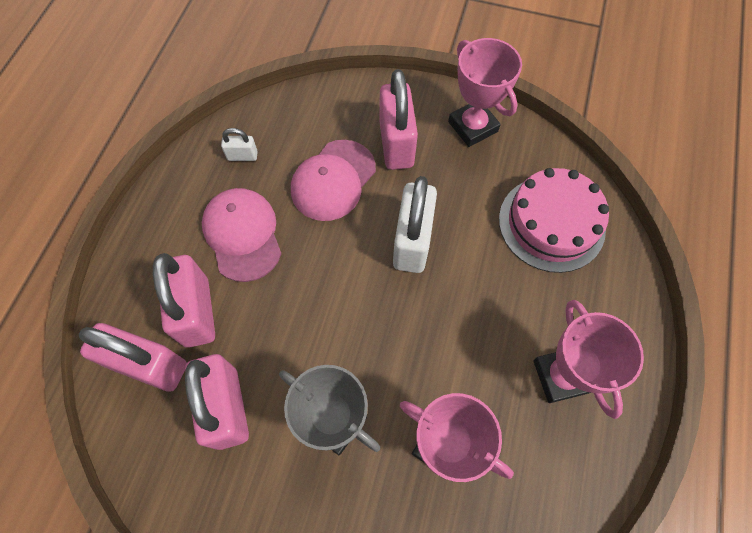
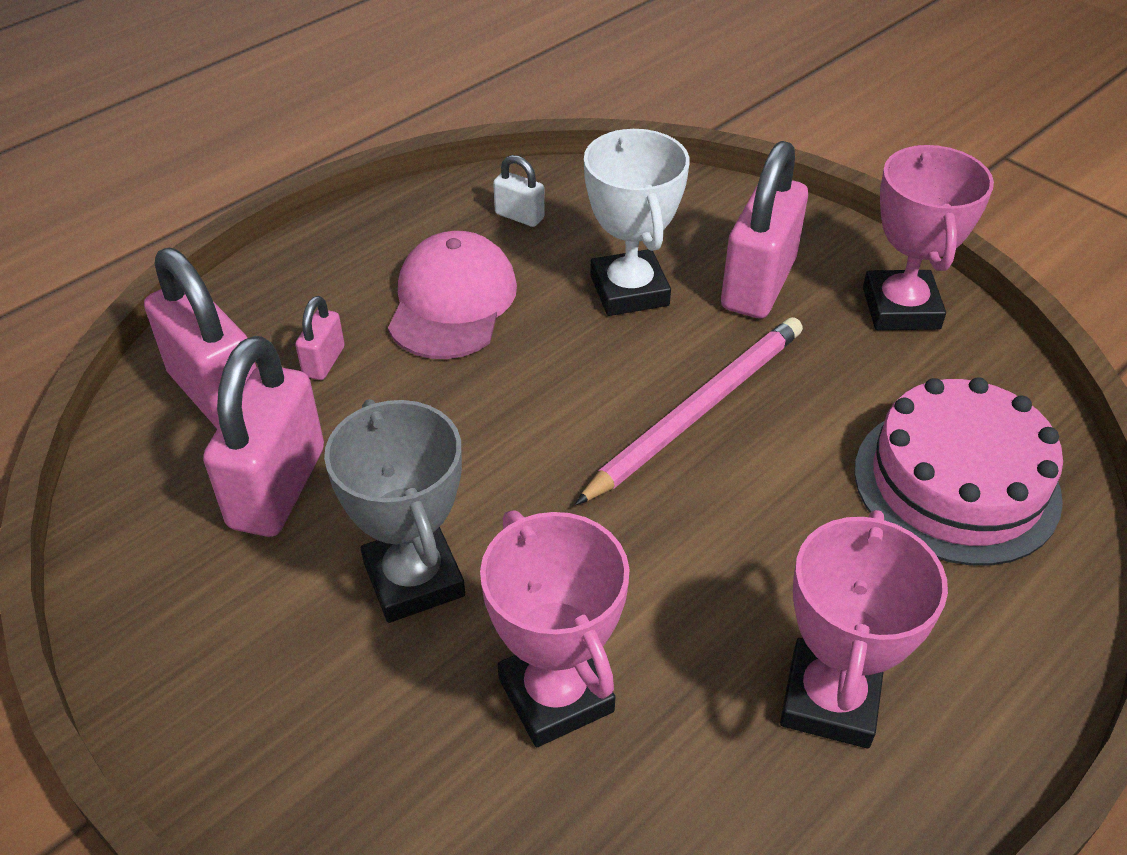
camera: 30 degrees right, 20 degrees down
(197, 312) = (324, 362): pink padlock -> pink padlock, size x0.47
(333, 180) = (629, 290): pink cap -> white trophy
(412, 242) = (697, 411): white padlock -> pink pencil

